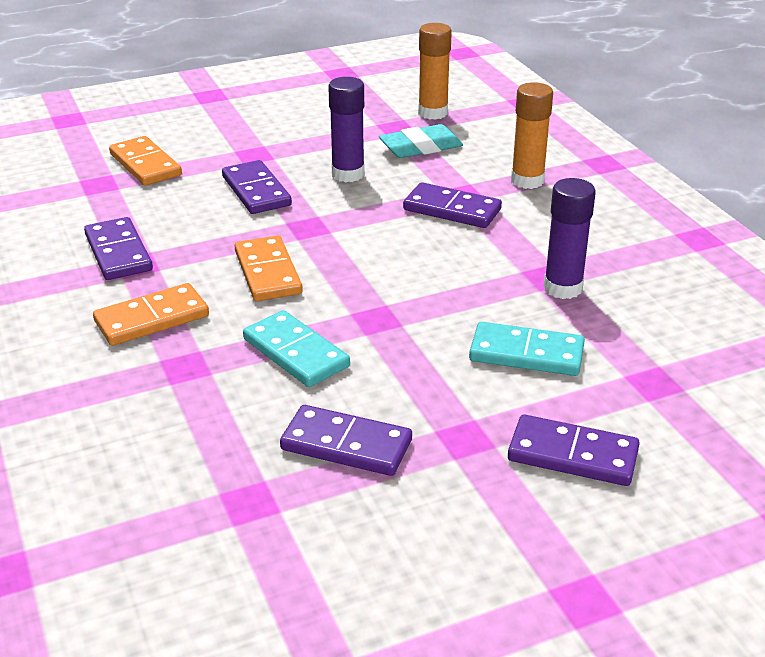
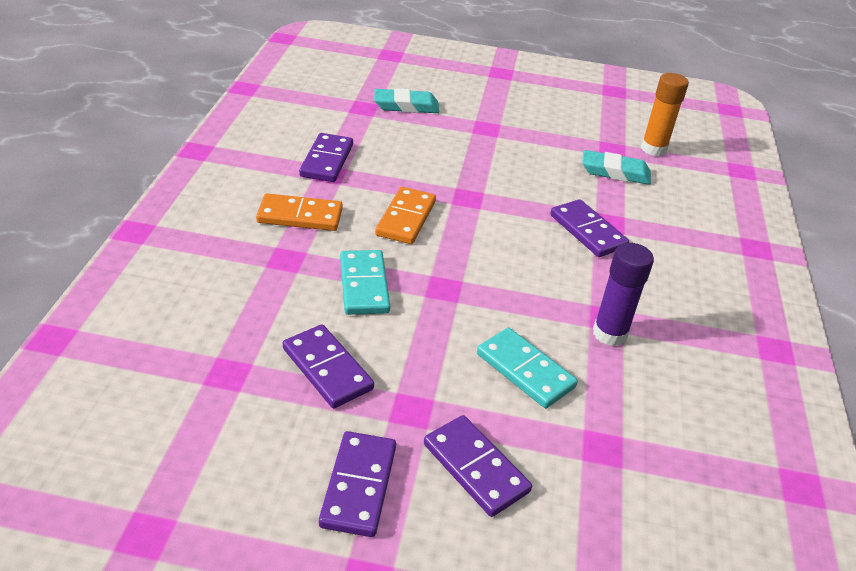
camera: 30 degrees right, 5 degrees up
(145, 165) = (406, 106): orange domino -> turquoise eraser
(256, 191) = (460, 156): purple domino -> purple domino (359, 486)
(348, 174) = (537, 170): purple glue stick -> none
(527, 181) = (673, 234): orange glue stick -> none

